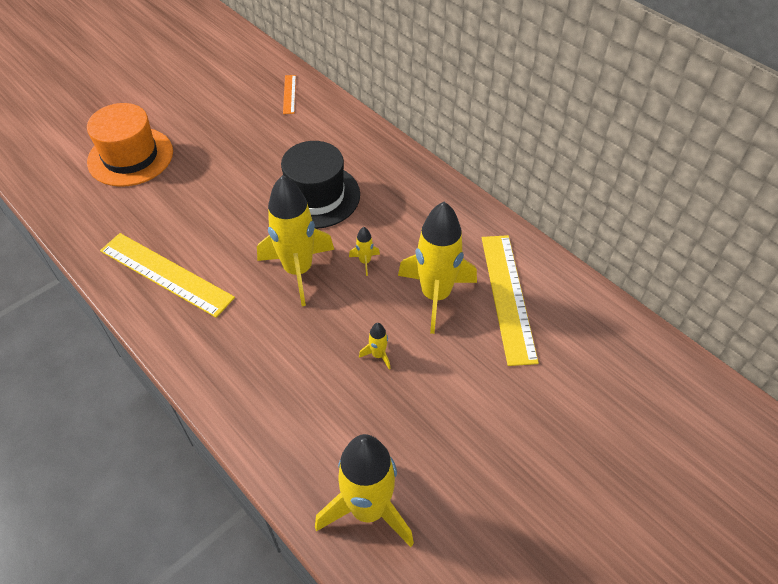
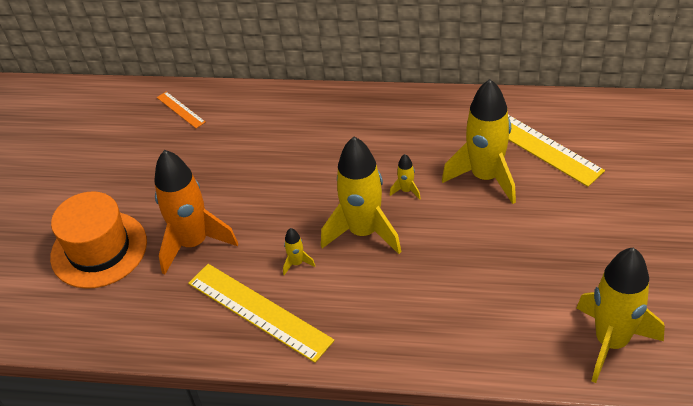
camera: 35 degrees left, 5 degrees down
(166, 274) = (259, 311): yellow ruler -> yellow ruler turned 45 degrees clockwise
(186, 194) = (194, 243): none -> orange rocket
(316, 196) = (307, 171): black hat -> none
(378, 355) = (496, 244): yellow rocket -> yellow rocket (297, 263)

